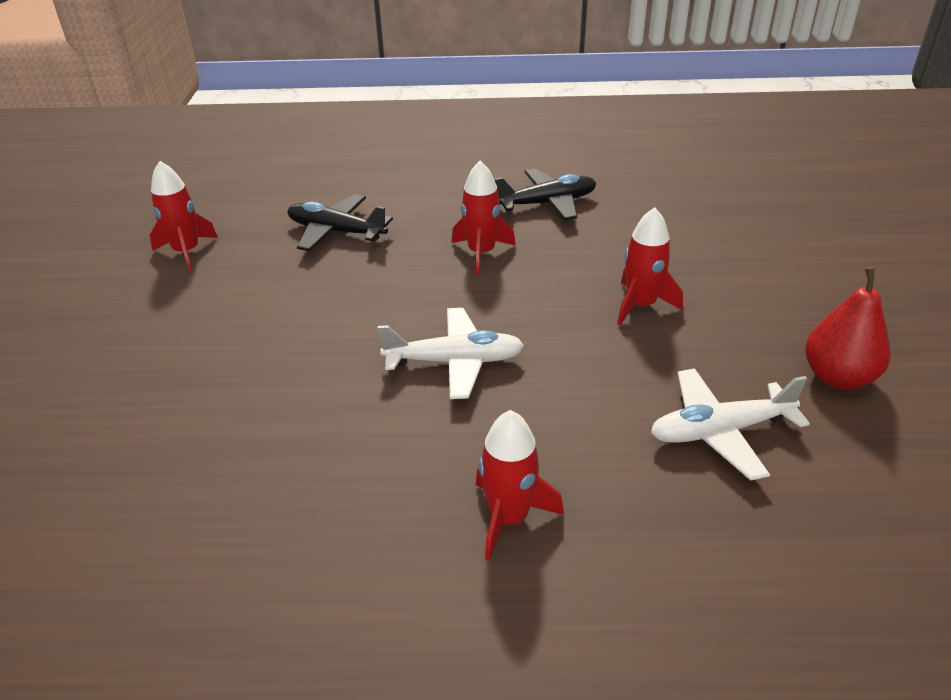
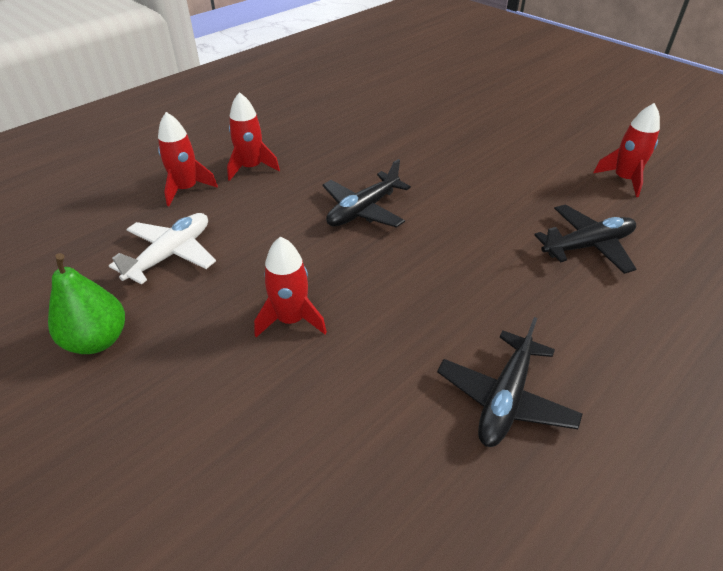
camera: 135 degrees right, 5 degrees up
(455, 362) = (363, 210): white plane -> black plane
(481, 253) = (465, 294): red rocket -> red rocket (186, 189)
(837, 377) = (97, 340): red pear -> green pear

